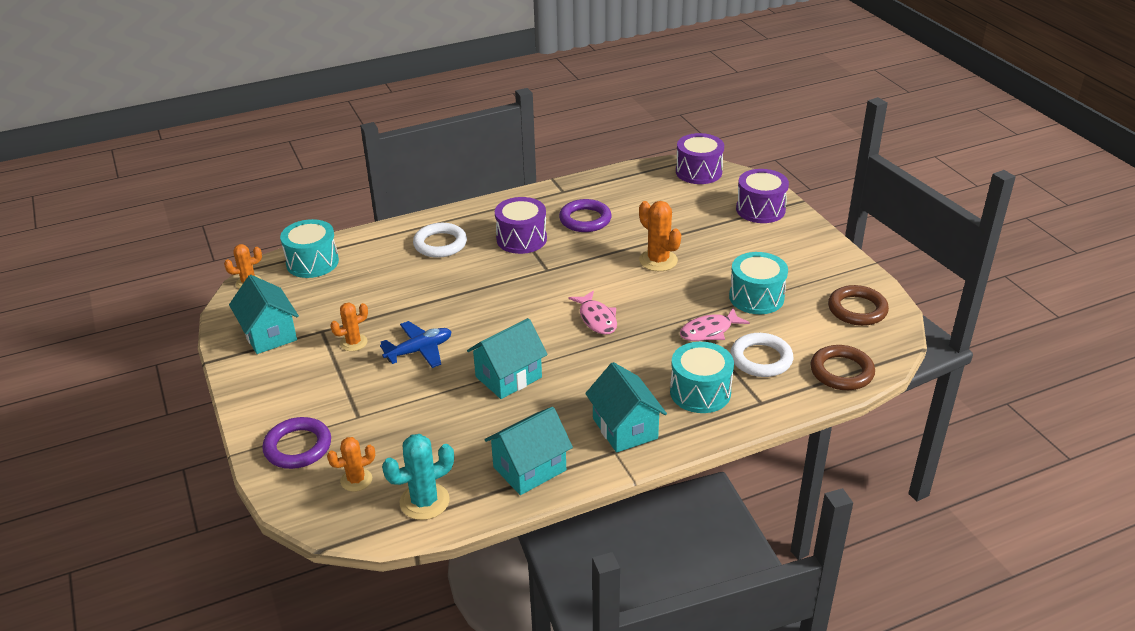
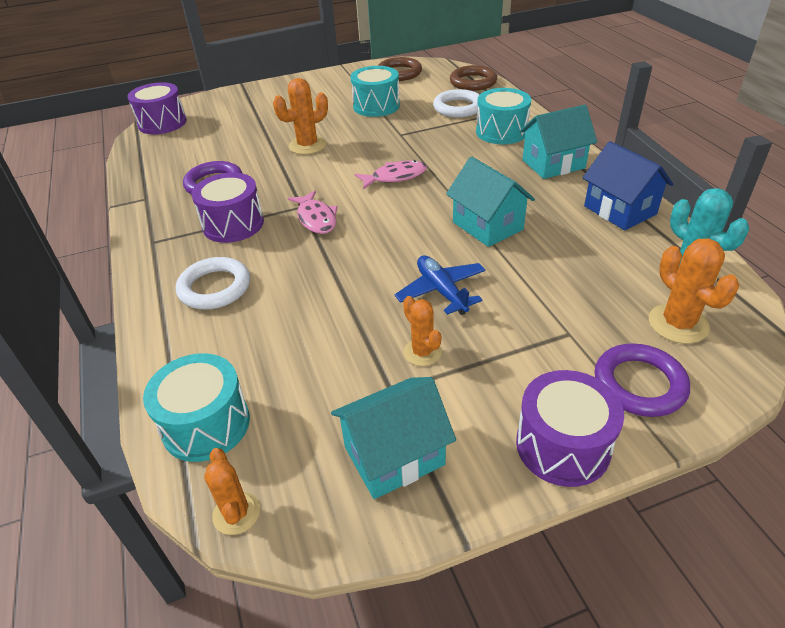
camera: 85 degrees left, 5 degrees up
(356, 480) = (678, 324): orange cactus -> orange cactus, size x1.53
(529, 469) = (620, 210): turquoise house -> blue house
(709, 331) = (420, 126): pink fish -> pink fish (316, 219)
(760, 209) = (246, 99): purple drum -> purple drum (562, 446)

